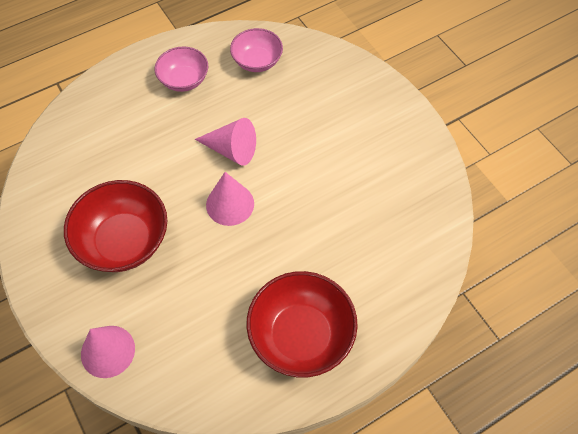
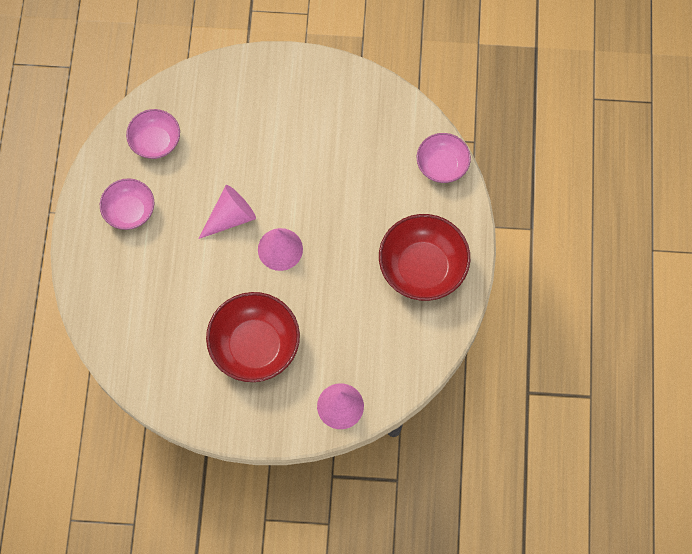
camera: 55 degrees left, 10 degrees up
(417, 286) = (442, 165): none -> pink bowl

